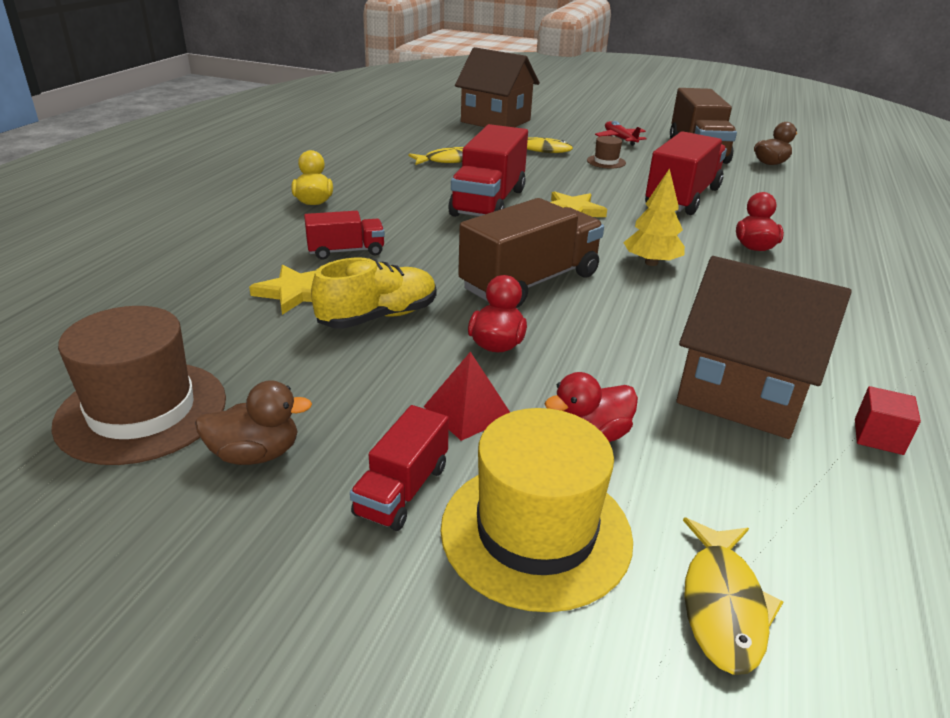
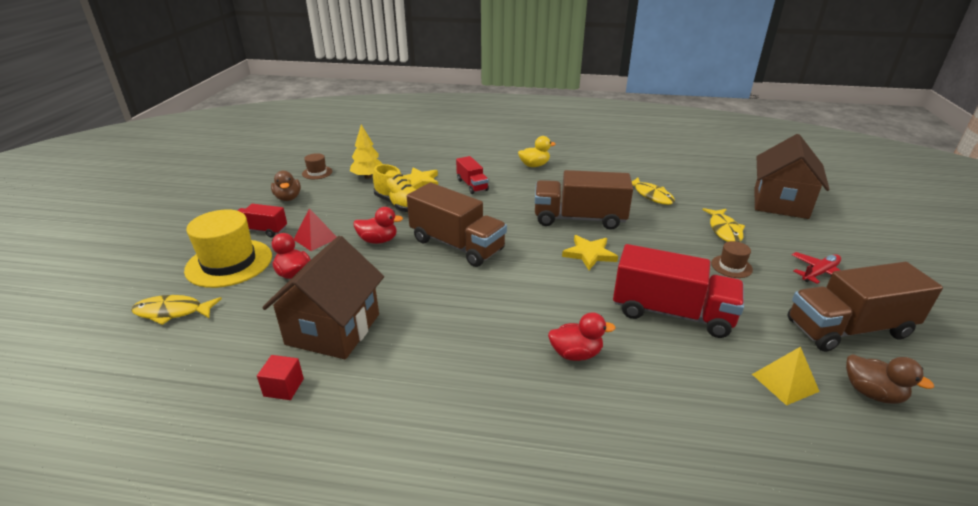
camera: 80 degrees right, 0 degrees up
(142, 411) = (317, 173): brown hat -> brown hat, size x0.47
(488, 202) = (579, 219): red truck -> brown truck
(651, 263) = (511, 294): yellow tree -> yellow tree (368, 176)
(768, 183) = (785, 382): none -> yellow pyramid

